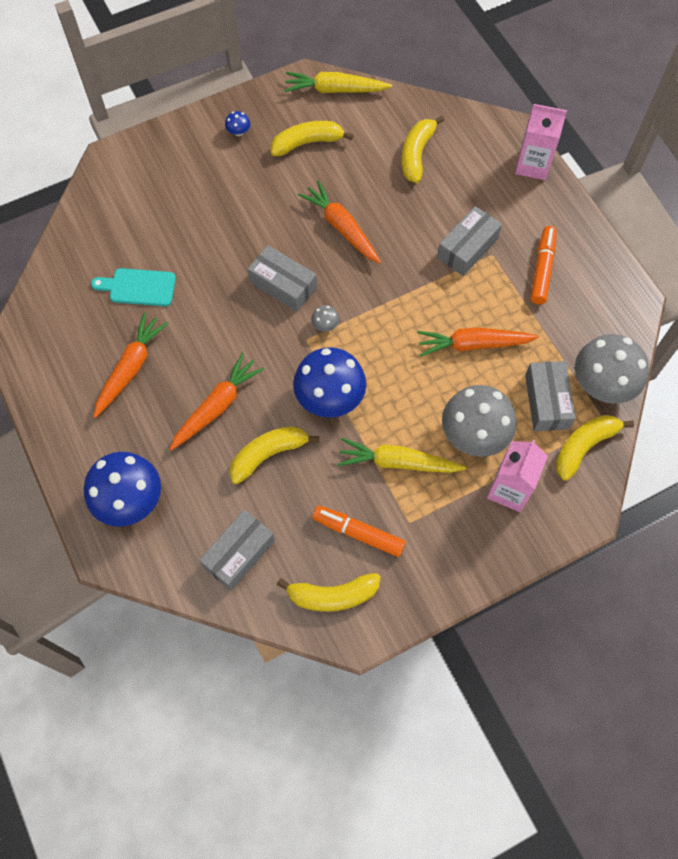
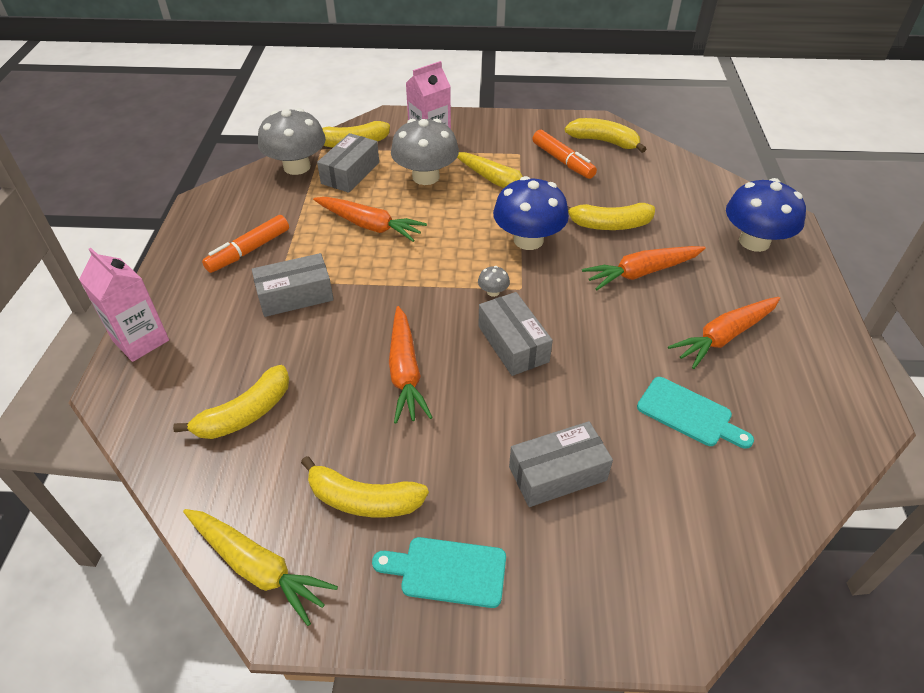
camera: 150 degrees left, 20 degrees down
(238, 132) = (447, 571): blue mushroom -> turquoise cutting board
(239, 553) = (666, 182): grey box -> grey box (557, 474)

